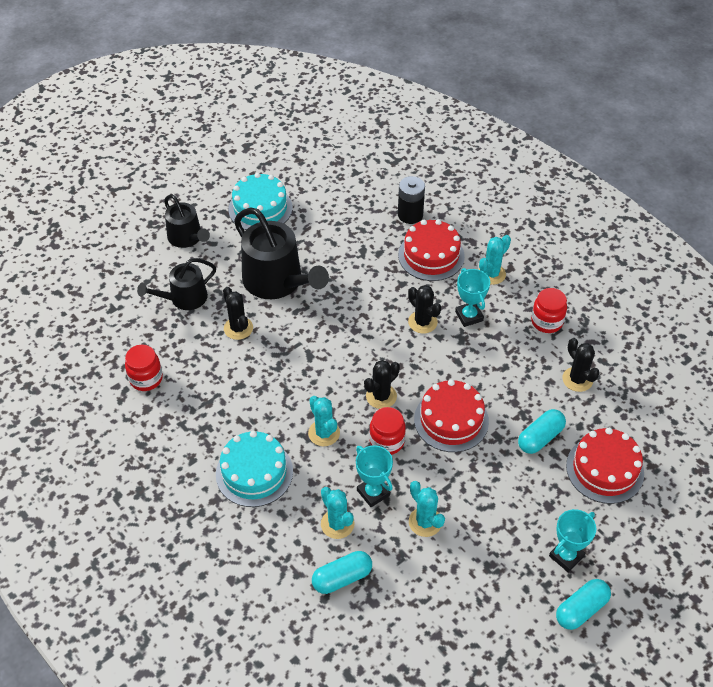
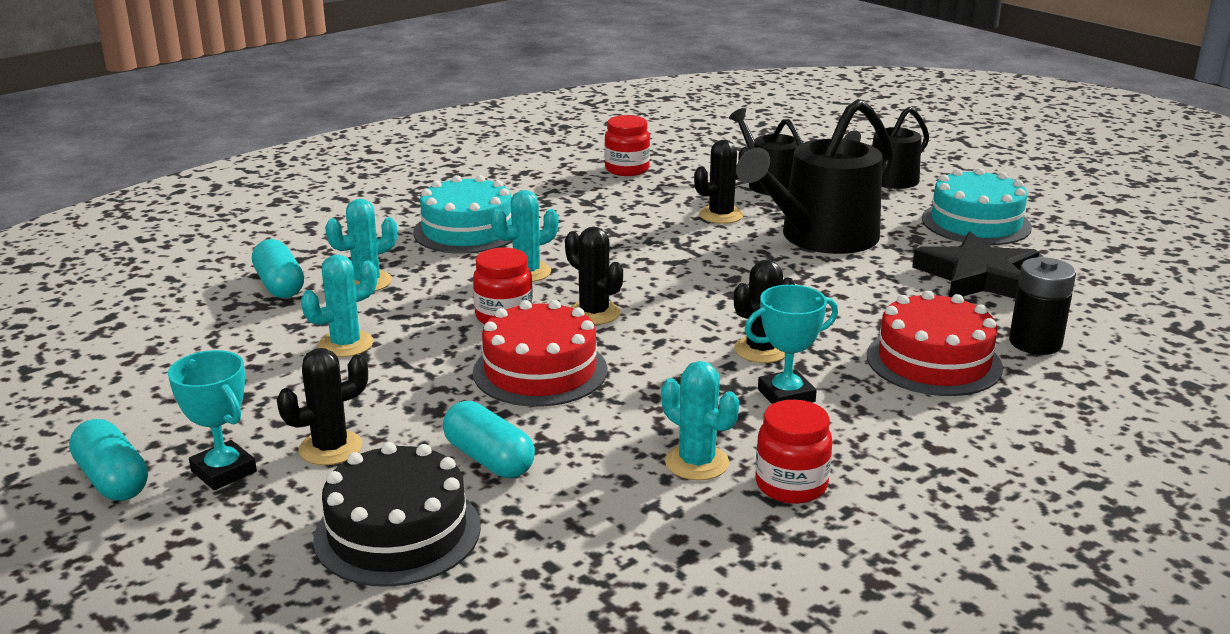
camera: 90 degrees right, 25 degrees down
(335, 221) = (978, 277): none -> black star
(373, 493) = (411, 306): turquoise trophy -> none
(491, 274) = (909, 424): turquoise cactus -> turquoise cactus (697, 462)
(577, 379) = (633, 515): black cactus -> black cactus (330, 448)
(605, 469) = (397, 532): red cake -> black cake

